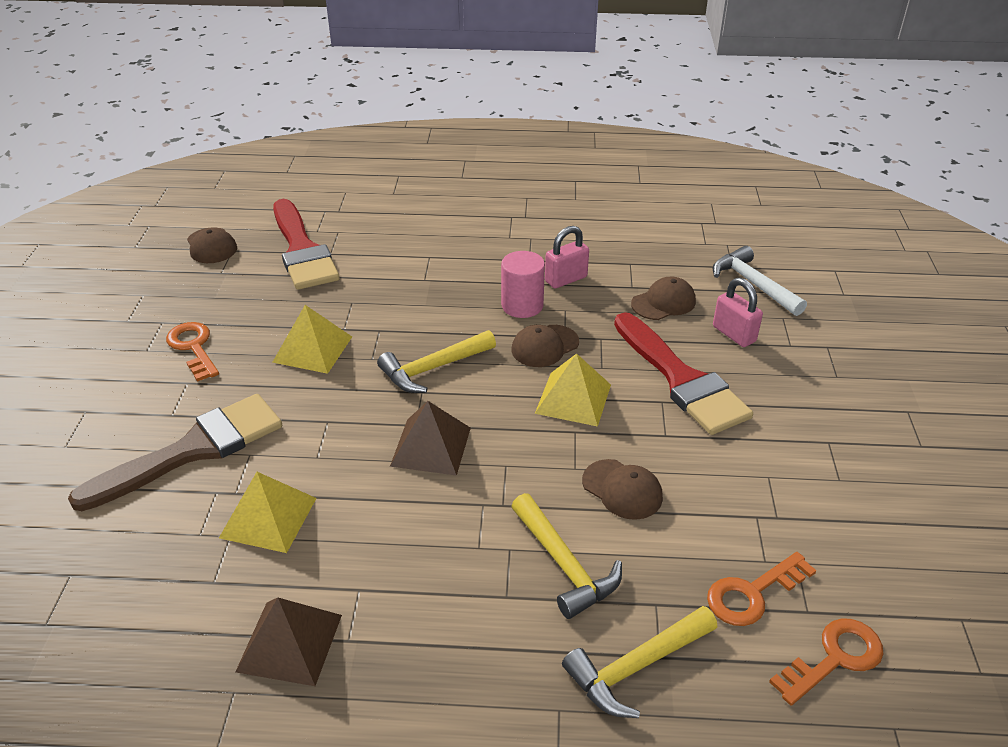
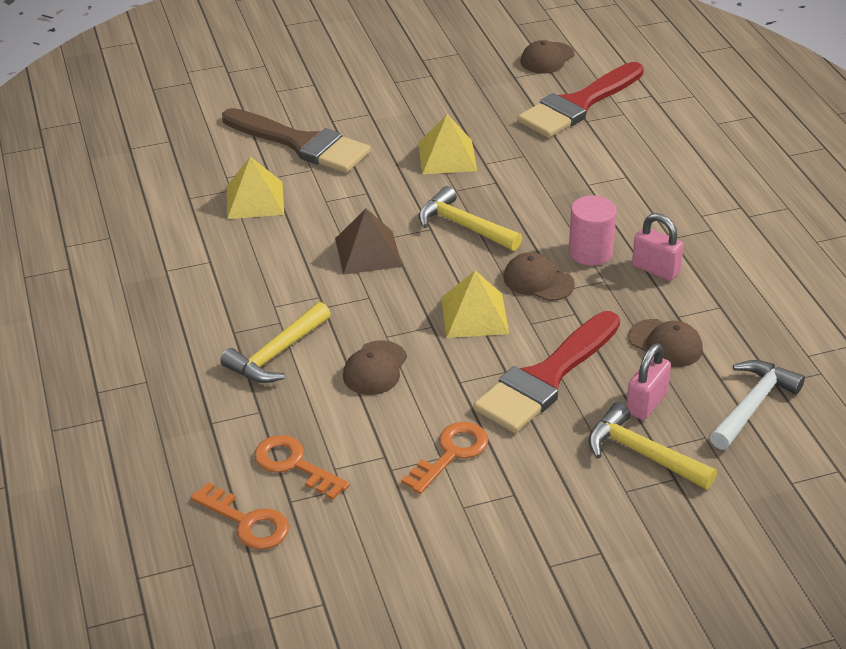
camera: 70 degrees right, 0 degrees up
(193, 348) = (410, 101): orange key -> orange key (451, 454)
(289, 643) = (154, 246): brown pyramid -> none
(636, 667) = (196, 412): yellow hammer -> yellow hammer (642, 453)

